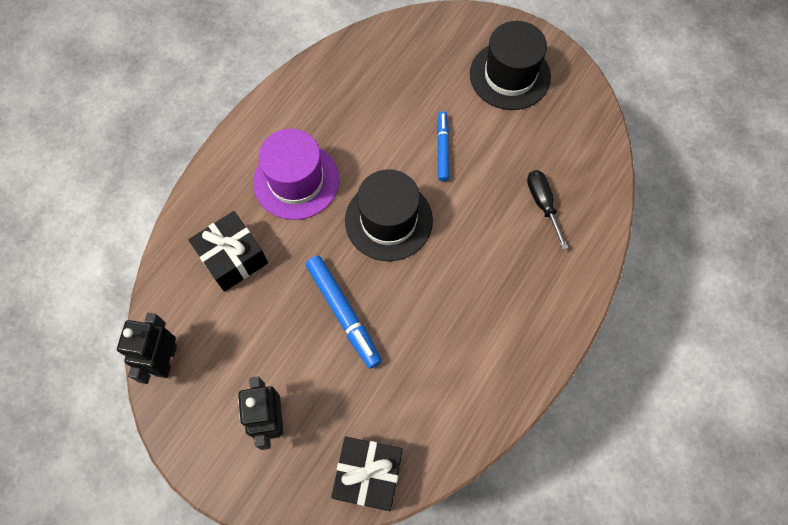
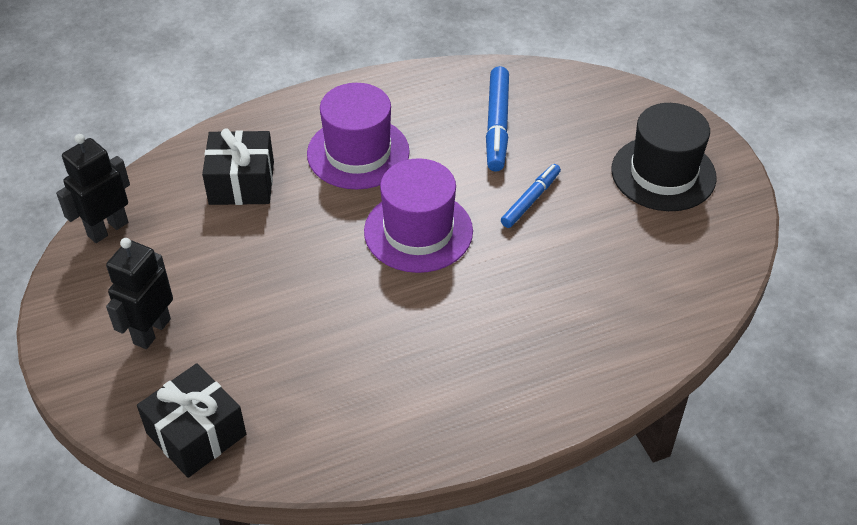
camera: 35 degrees right, 20 degrees down
(343, 313) = (301, 284): blue marker -> blue marker (497, 125)
(388, 220) = (418, 231): black hat -> purple hat
(542, 204) = (598, 303): black screwdriver -> none

